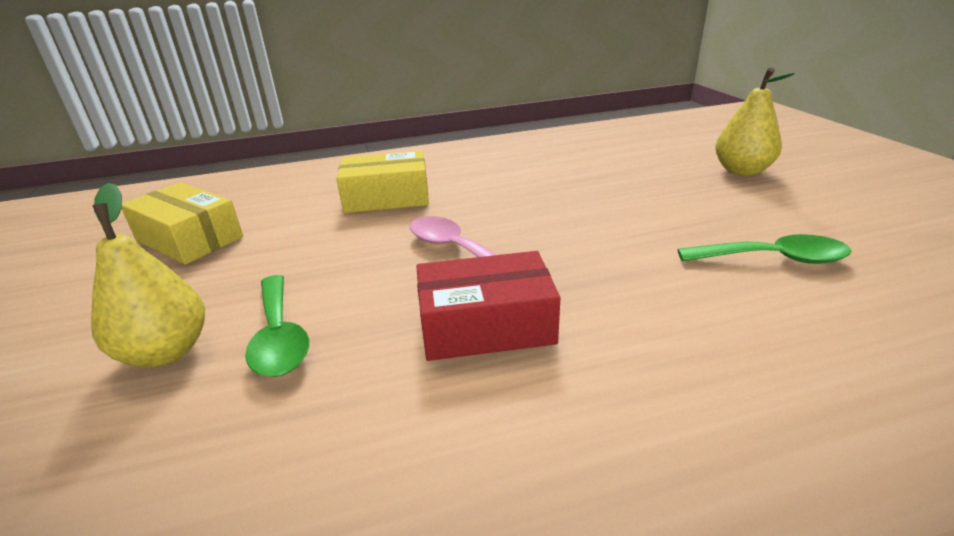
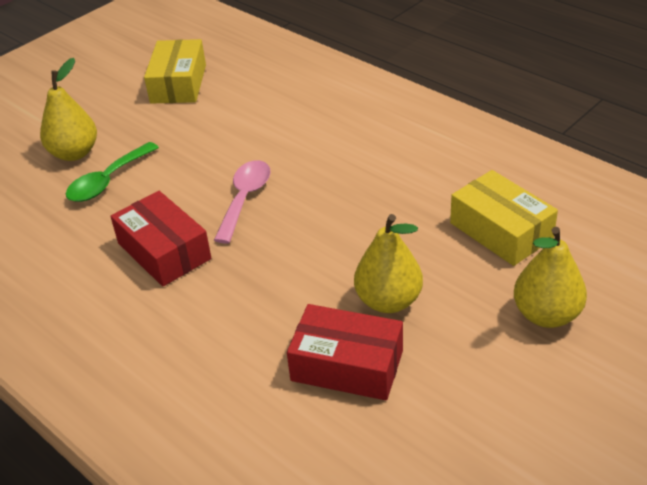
camera: 60 degrees right, 10 degrees up
(387, 197) = (300, 128): yellow box -> yellow box (501, 231)
(687, 219) = (388, 301): none -> yellow pear
(773, 259) = (347, 365): green spoon -> red box

